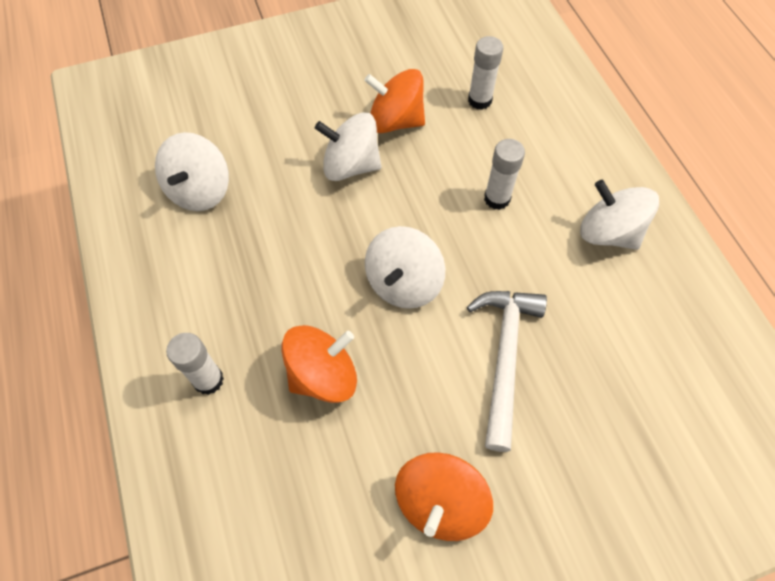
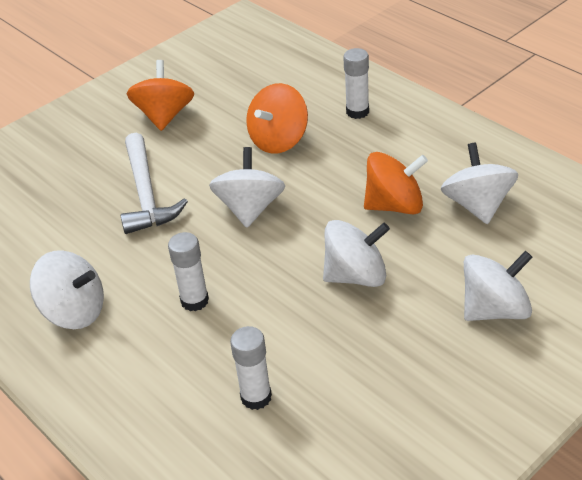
camera: 160 degrees right, 20 degrees down
(270, 95) = (495, 309): none -> white spinning top
(395, 121) = (339, 335): orange spinning top -> orange spinning top (394, 205)

